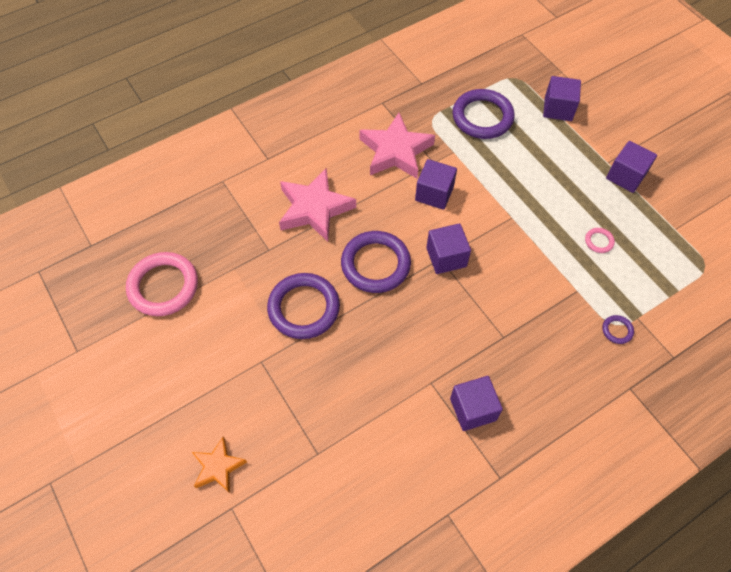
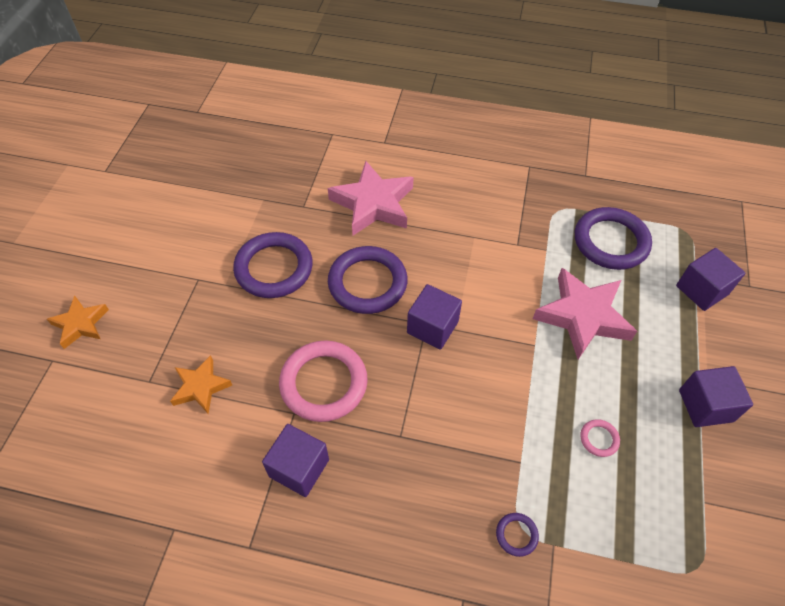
camera: 45 degrees right, 5 degrees down
(163, 286) = (204, 173): pink ring -> pink ring (324, 383)
(355, 424) = (201, 387): none -> orange star
(395, 151) = (494, 211): pink star -> pink star (582, 316)
(434, 193) = (486, 269): purple cube -> none

